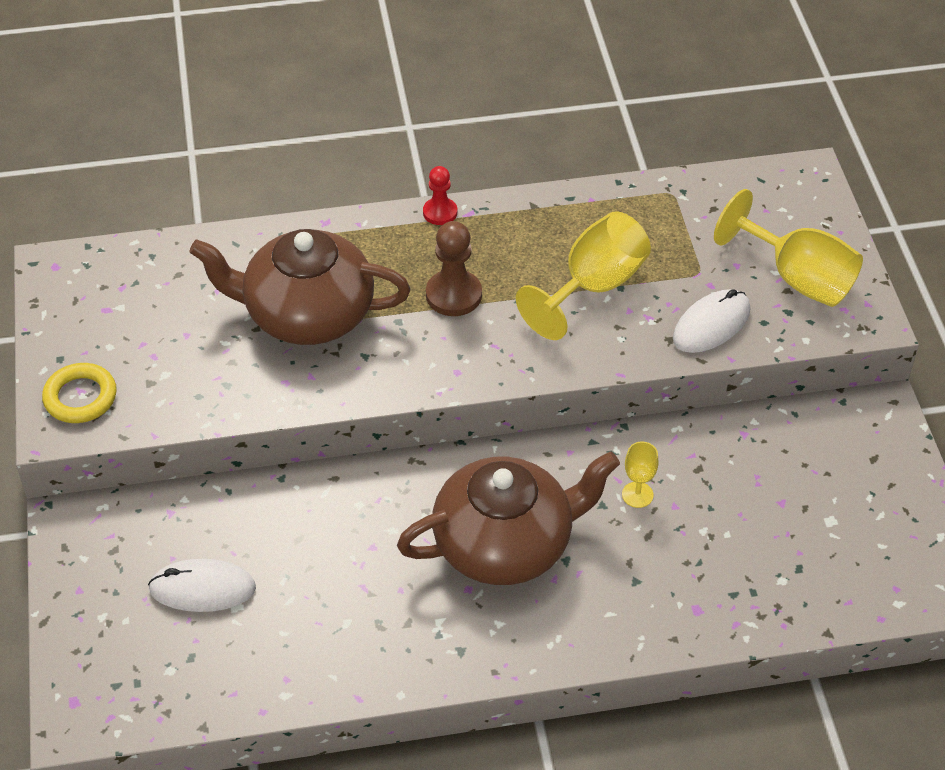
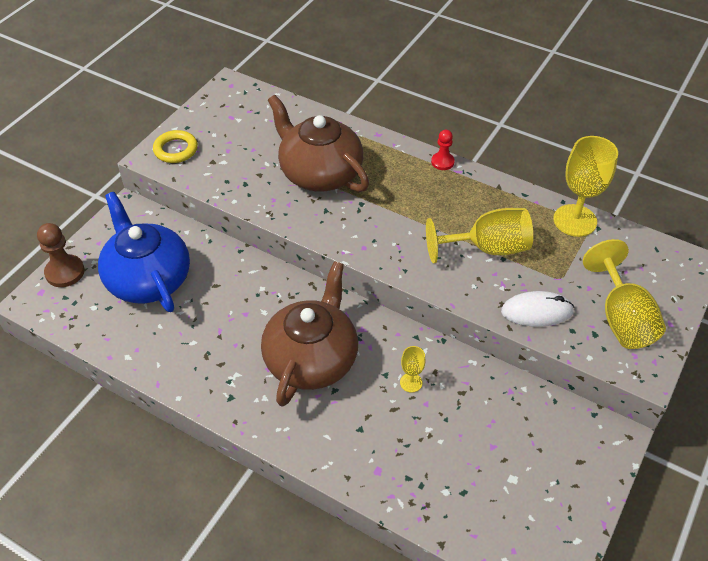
camera: 40 degrees right, 0 degrees up
(202, 589) = (148, 279): white mouse -> blue teapot
(453, 295) = (404, 207): brown pawn -> brown pawn (65, 272)
(505, 544) = (312, 359): brown teapot -> brown teapot turned 90 degrees counterclockwise
(652, 197) = (575, 220): none -> yellow goblet

